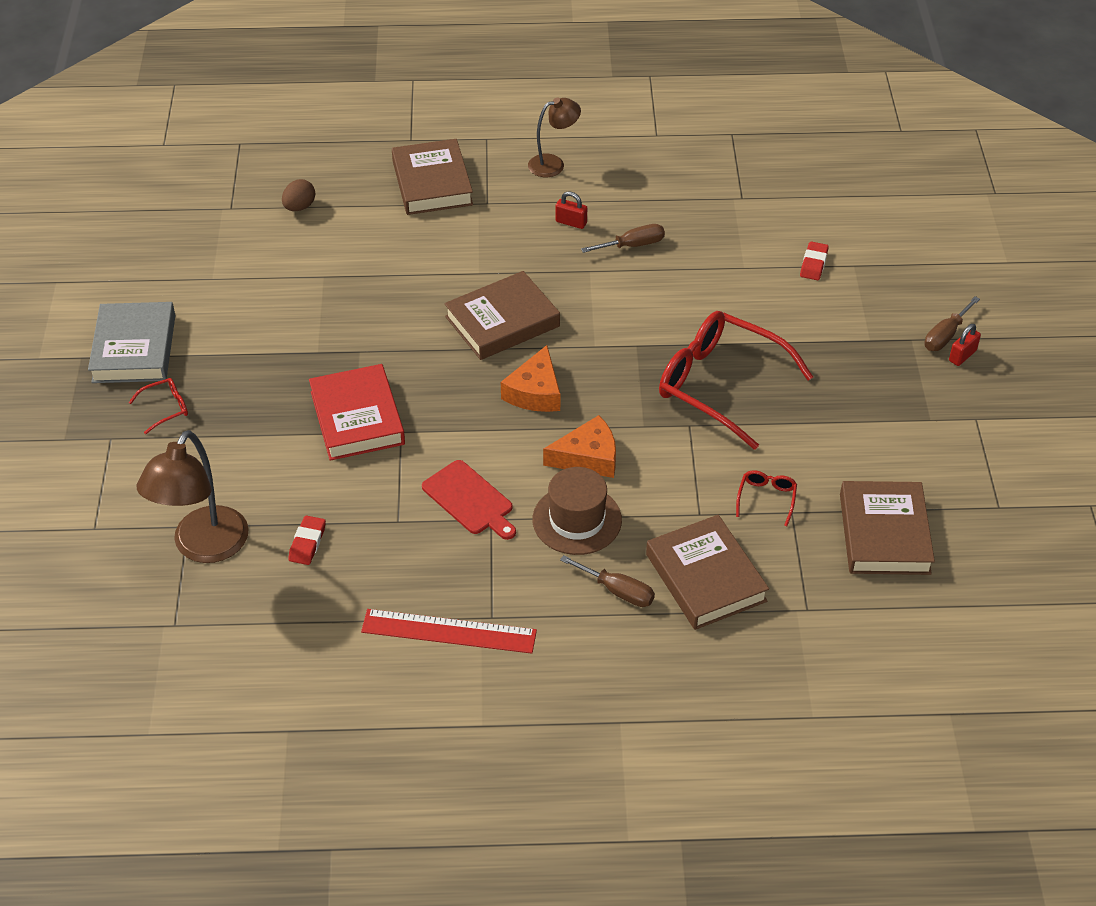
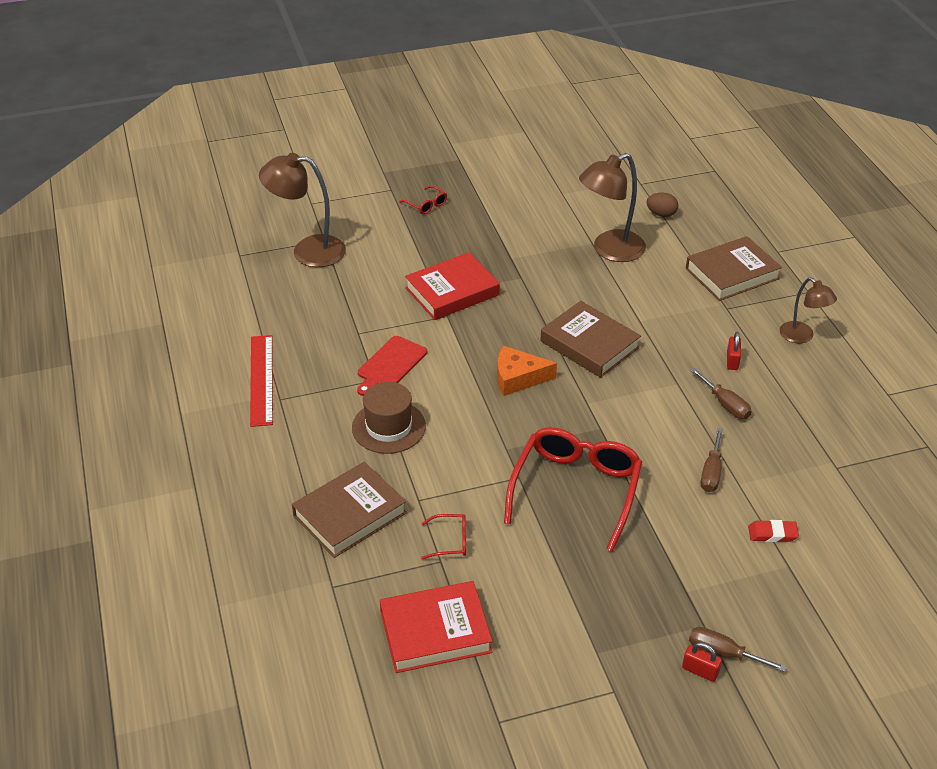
camera: 75 degrees right, 5 degrees down
(134, 348) = (476, 178): grey book -> none
(307, 543) = (325, 295): red eraser -> none
(345, 265) = (610, 250): none -> brown lamp
(588, 457) = (458, 421): orange cheese -> none
(618, 591) = (322, 463): brown screwdriver -> brown screwdriver (711, 472)
(884, 533) = (435, 631): brown book -> red book

